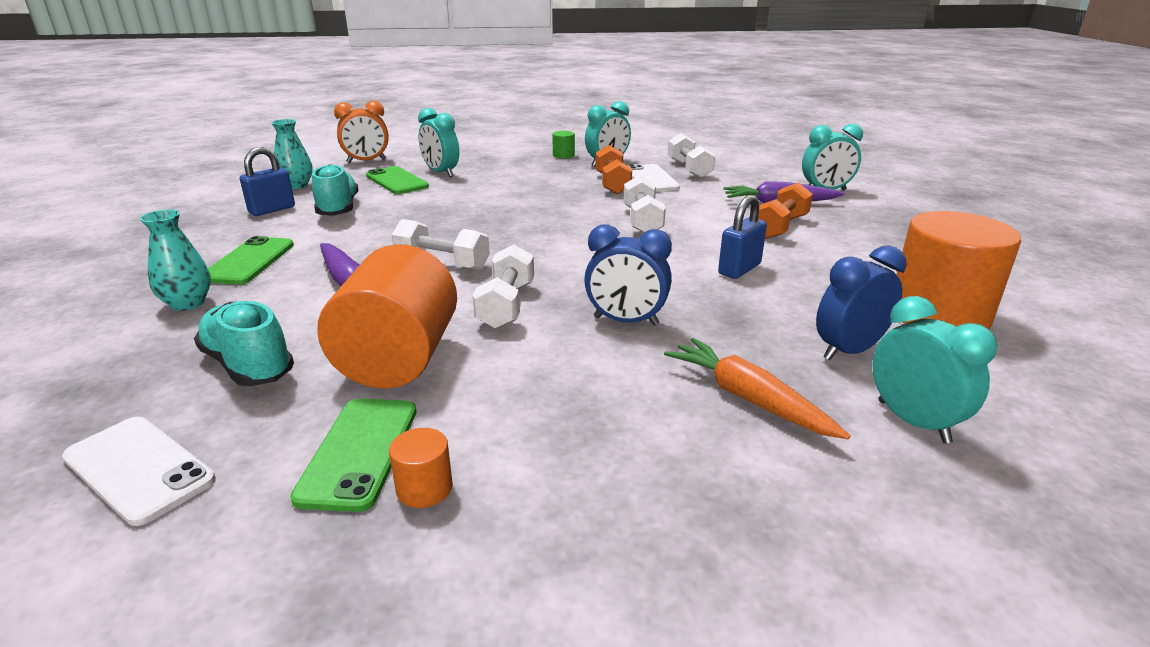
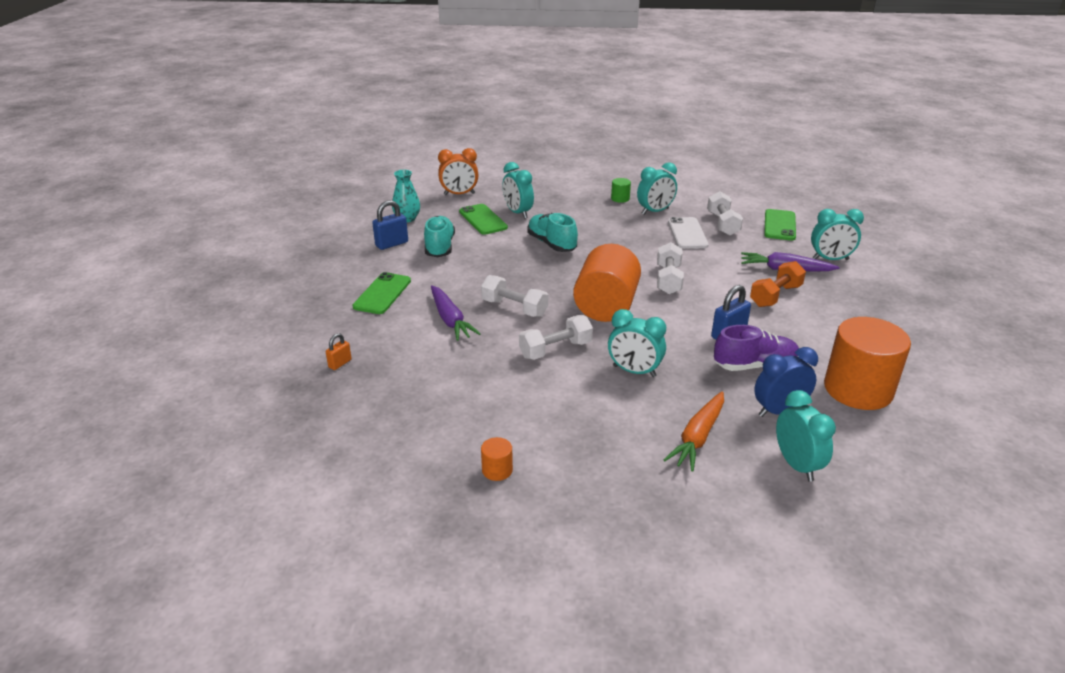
camera: 10 degrees right, 5 degrees up
(138, 469) = (344, 440): white phone -> none
(161, 351) = (340, 363): none -> orange padlock
(188, 303) = (348, 327): turquoise vase -> none
(248, 365) = (393, 379): turquoise shoe -> turquoise shoe (551, 244)
(359, 452) = (461, 444): green phone -> green phone (779, 225)
(398, 359) = (483, 385): orange cylinder -> orange cylinder (606, 306)
(506, 305) = (555, 350): white dumbbell -> white dumbbell turned 45 degrees clockwise
(612, 184) = (654, 236): orange dumbbell -> none
(626, 321) = (634, 371): blue clock -> turquoise clock
(748, 398) = (698, 437): orange carrot -> orange carrot turned 120 degrees counterclockwise
(789, 300) = (755, 366): none -> purple shoe

